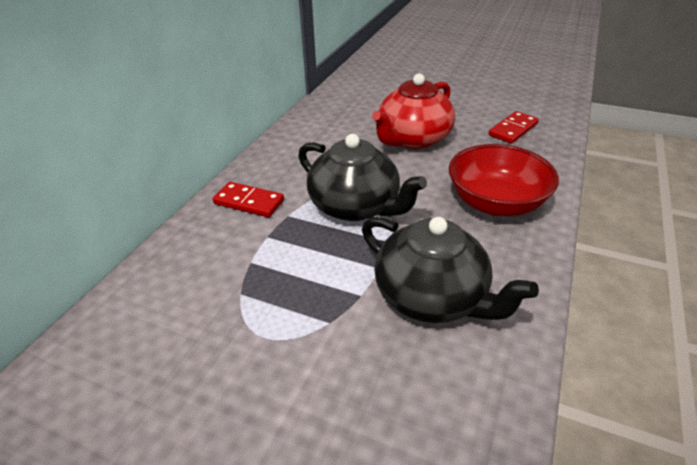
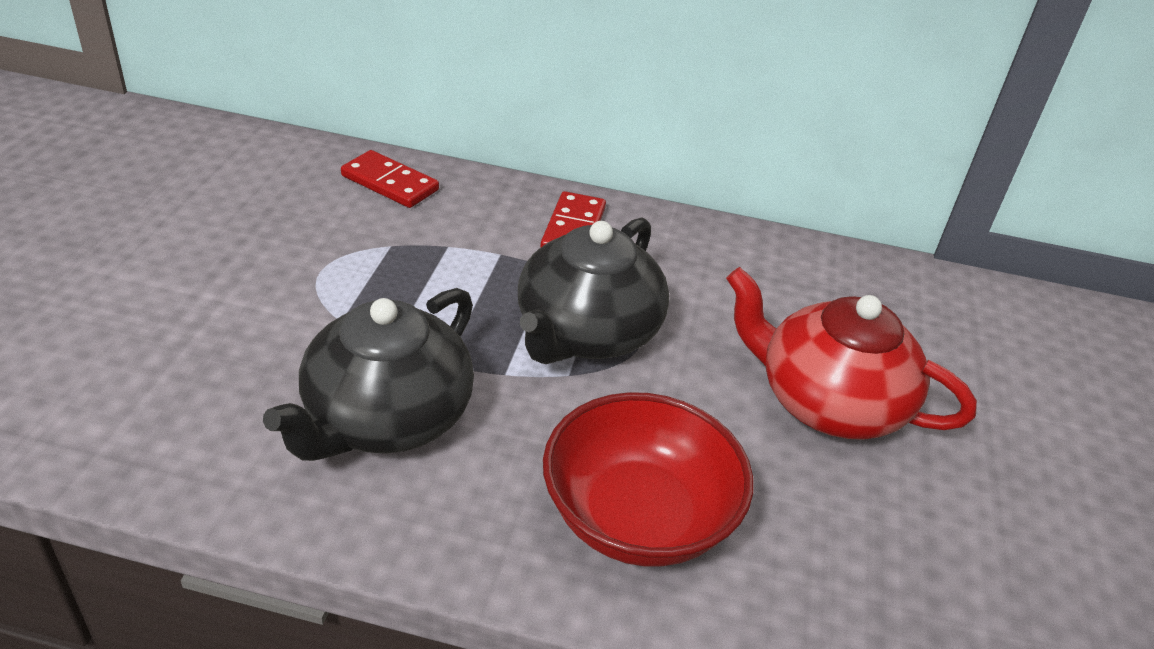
camera: 75 degrees right, 0 degrees up
(513, 130) = (955, 582): red domino -> red domino (389, 183)

